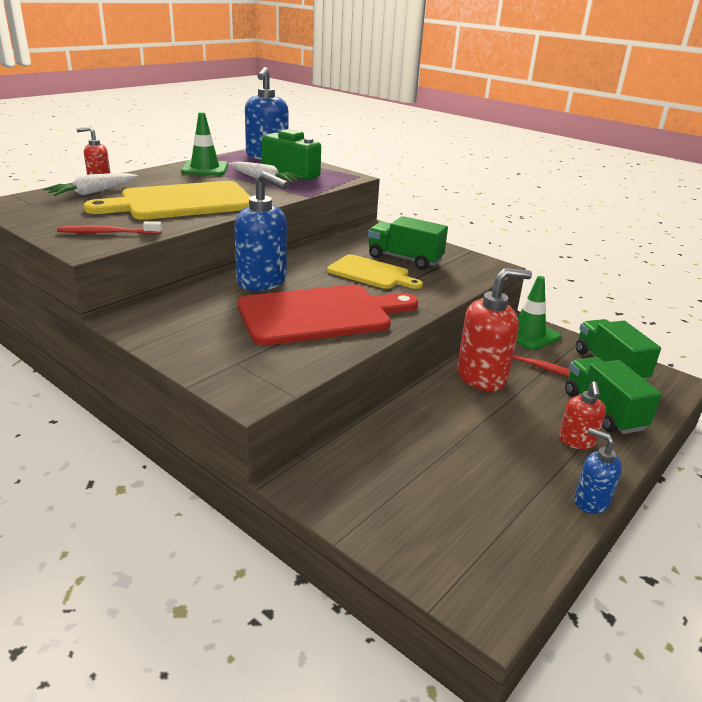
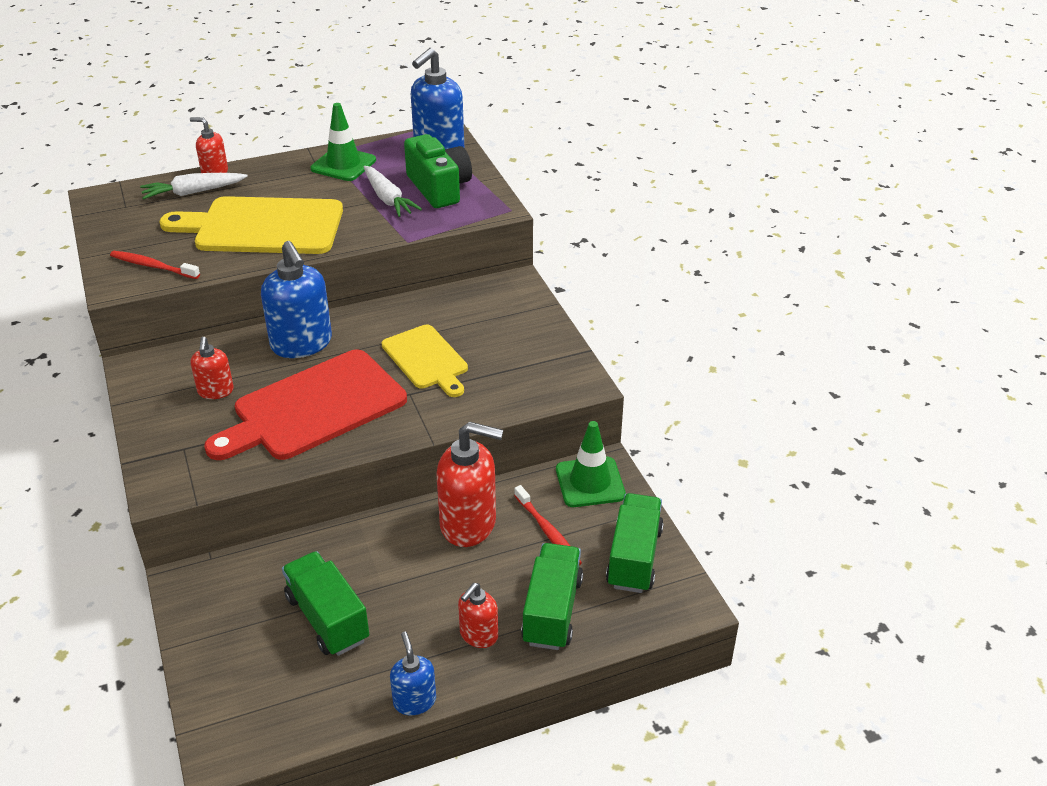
camera: 30 degrees right, 10 degrees up
(222, 321) = (215, 391): none -> red soap dispenser
(320, 314) = (313, 408): red cutting board -> red cutting board turned 135 degrees clockwise
(404, 259) = (489, 345): green truck -> green truck (327, 618)

